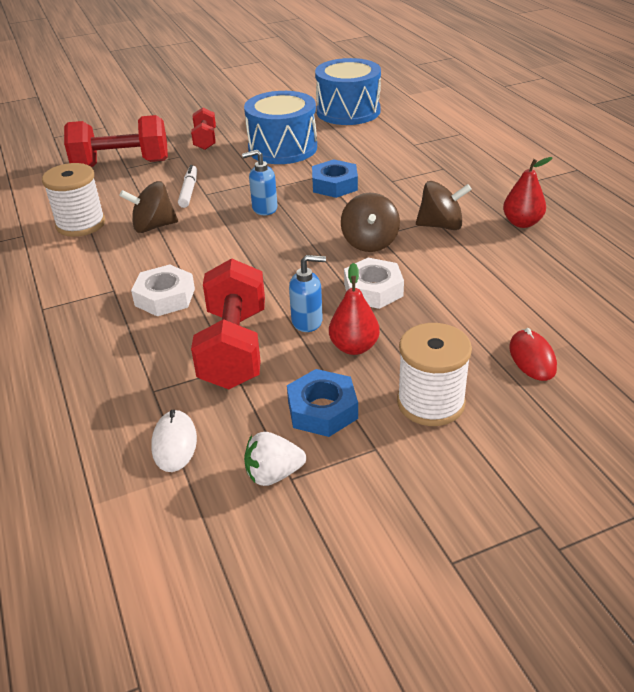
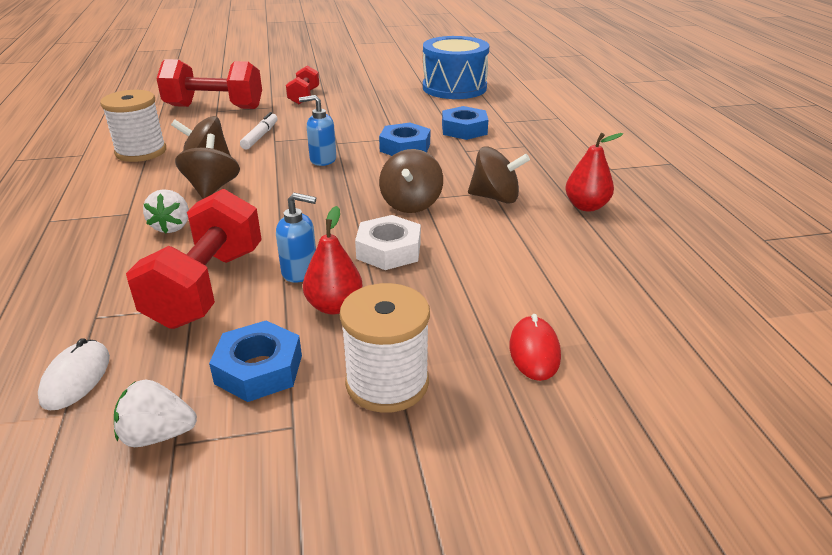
camera: 10 degrees right, 5 degrees down
(165, 297) = (172, 227): white nut -> white strawberry
(177, 253) = (212, 188): none -> brown spinning top
(282, 148) = (372, 111): blue drum -> none
(380, 158) = (464, 129): none -> blue nut

